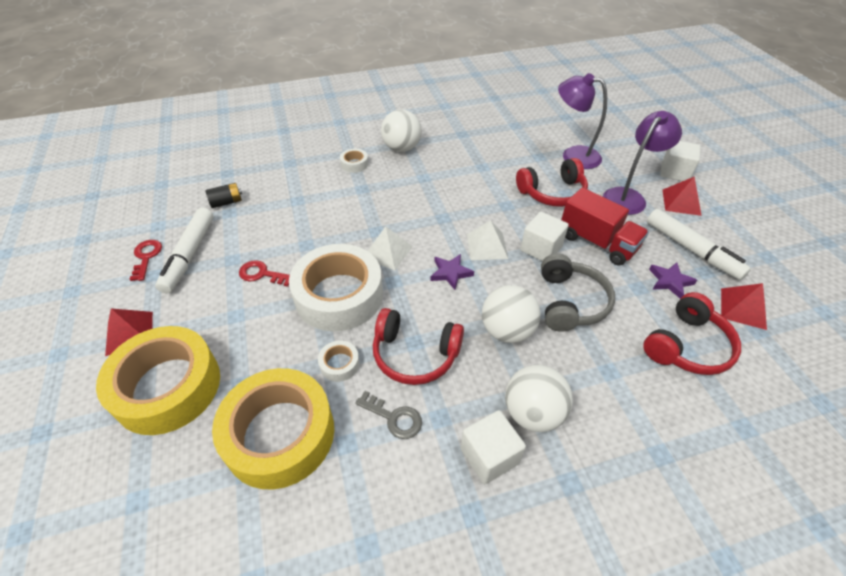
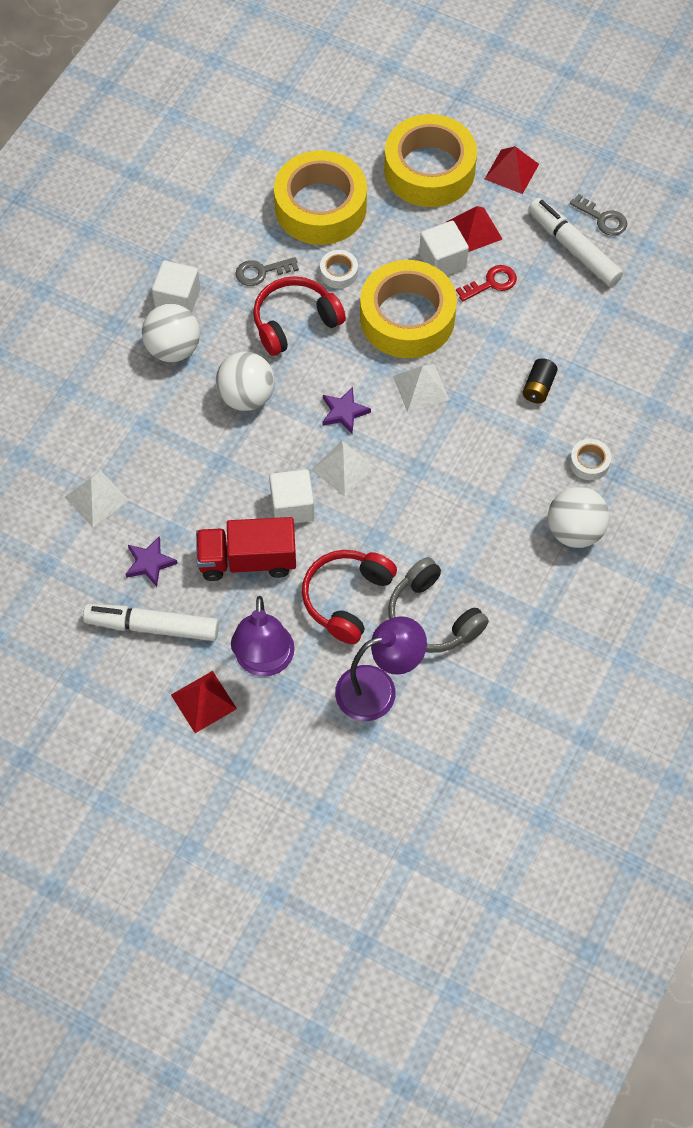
camera: 135 degrees right, 15 degrees up
(146, 257) = (603, 219): red key -> grey key
(227, 202) = (631, 314): black battery -> black battery (538, 387)
(339, 295) = (407, 317): white tape -> yellow tape
(570, 302) = (219, 466): grey headphones -> grey headphones (432, 617)
(674, 172) = (242, 758): white cube -> white cube (442, 261)
(687, 346) = (96, 498): red headphones -> white pyramid
(743, 308) = (70, 582): red pyramid -> red pyramid (474, 230)

